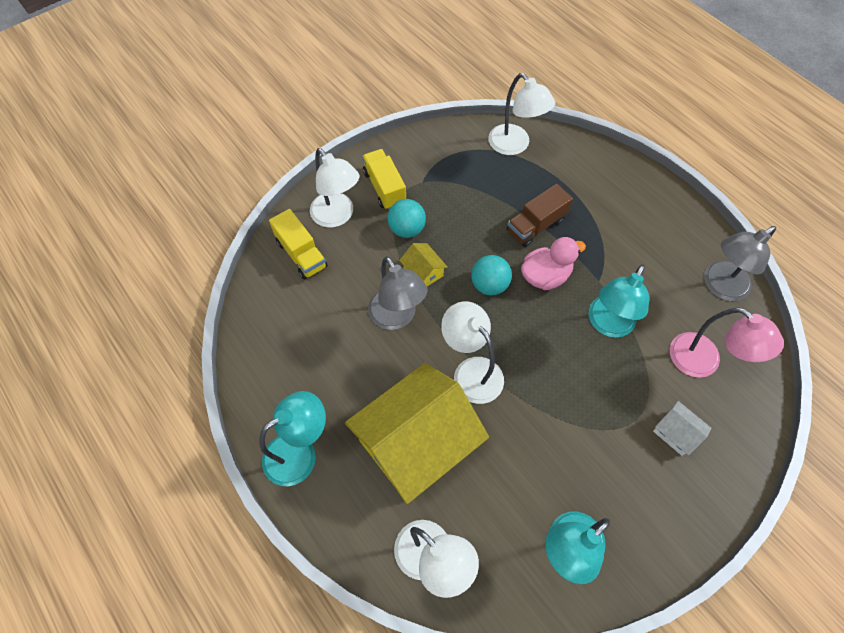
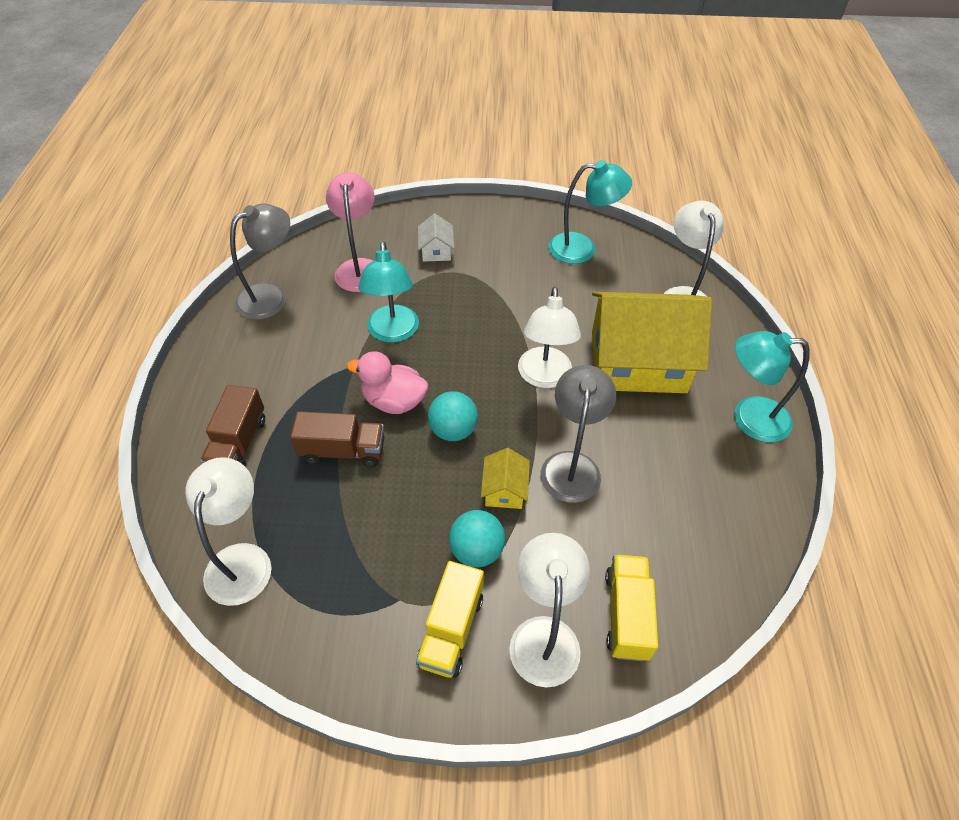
camera: 140 degrees left, 10 degrees down
(593, 188) = (238, 444): none -> brown truck
(607, 325) = (393, 333): turquoise lamp -> turquoise lamp turned 105 degrees clockwise
(719, 286) = (271, 297): grey lamp -> grey lamp turned 45 degrees counterclockwise

